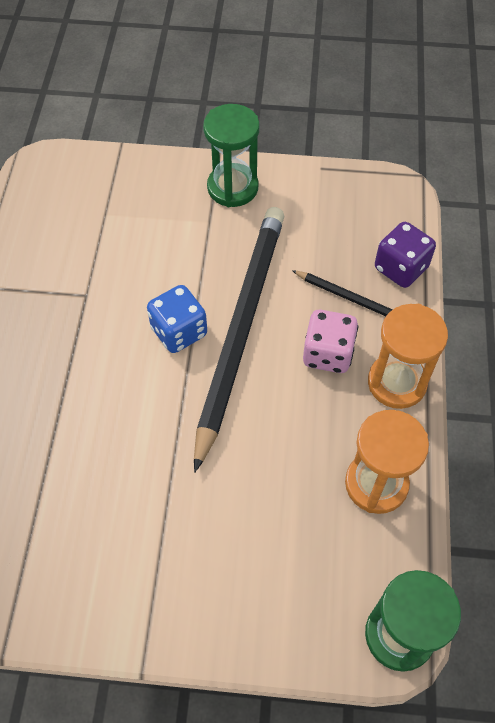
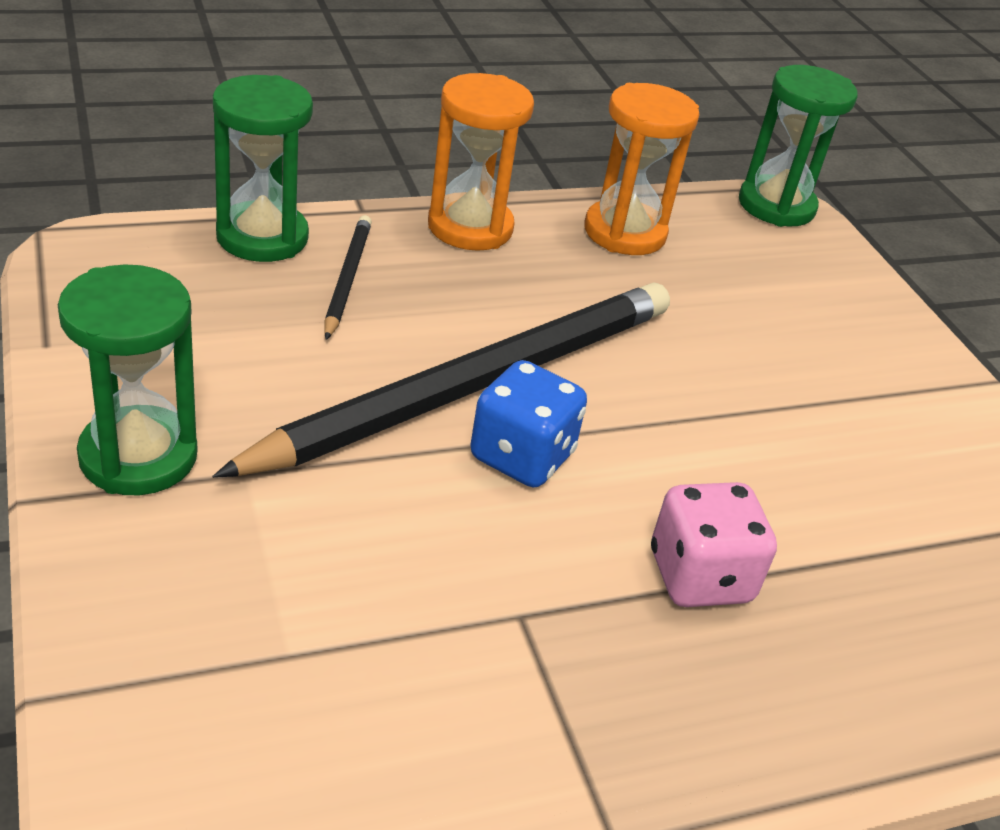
camera: 120 degrees left, 20 degrees down
(240, 329) = (472, 385): black pencil -> black pencil turned 150 degrees clockwise
(327, 354) = (462, 290): pink dice -> pink dice (700, 577)
(400, 268) = (262, 237): purple dice -> green hourglass

